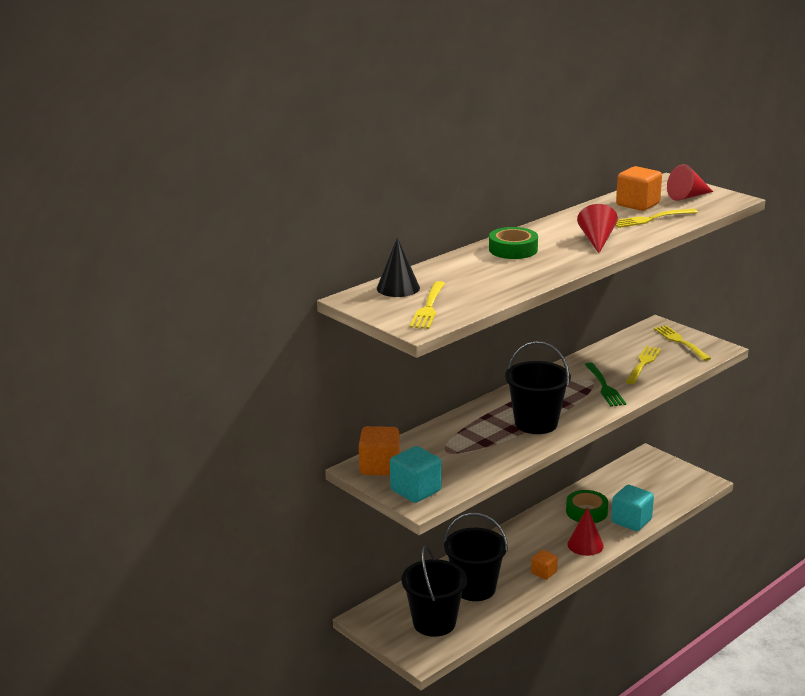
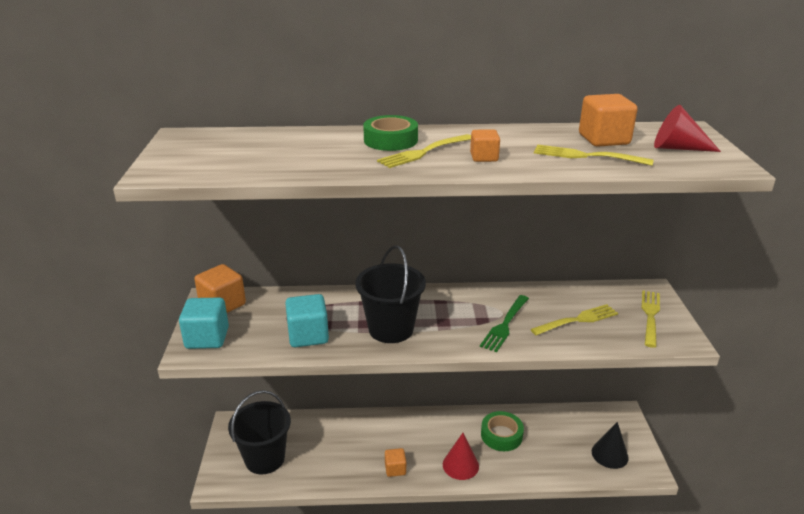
camera: 40 degrees right, 5 degrees up
(398, 288) = (228, 138): black cone -> black cone (609, 454)
(428, 307) = (205, 161): yellow fork -> yellow fork (424, 152)
(475, 588) = (329, 449): black bucket -> none
(597, 240) = (484, 157): red cone -> orange cube
(631, 521) = (528, 467): turquoise cube -> turquoise cube (308, 335)

